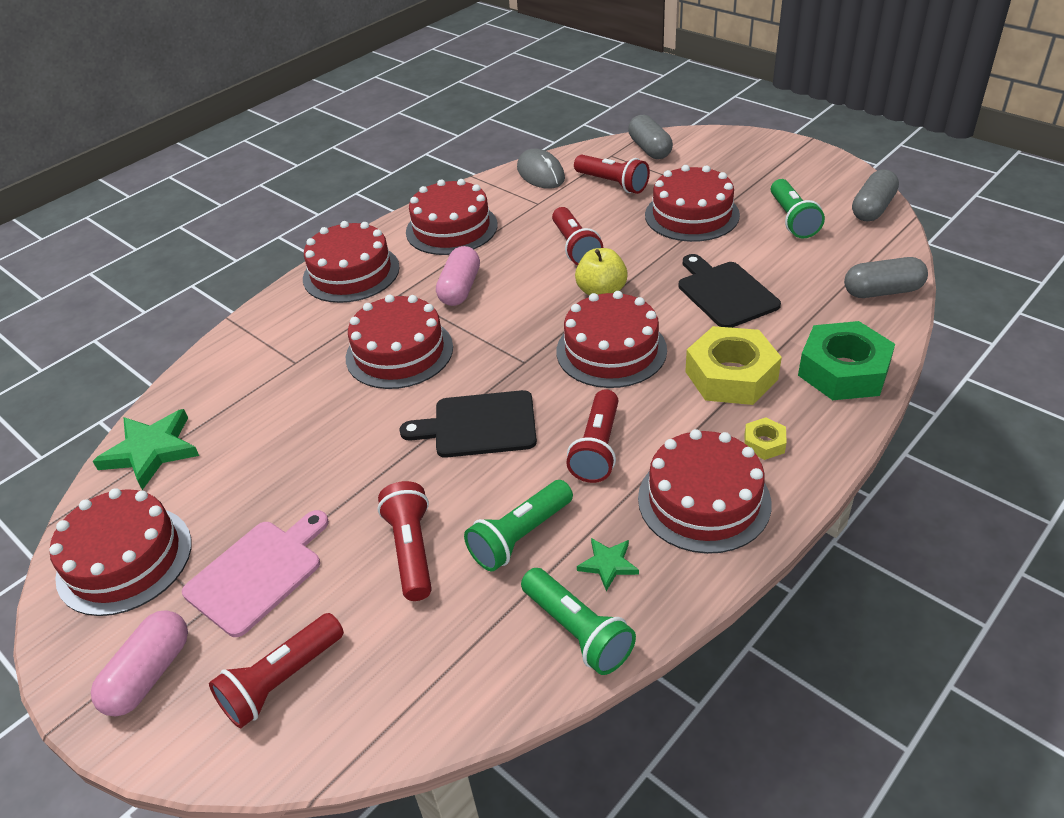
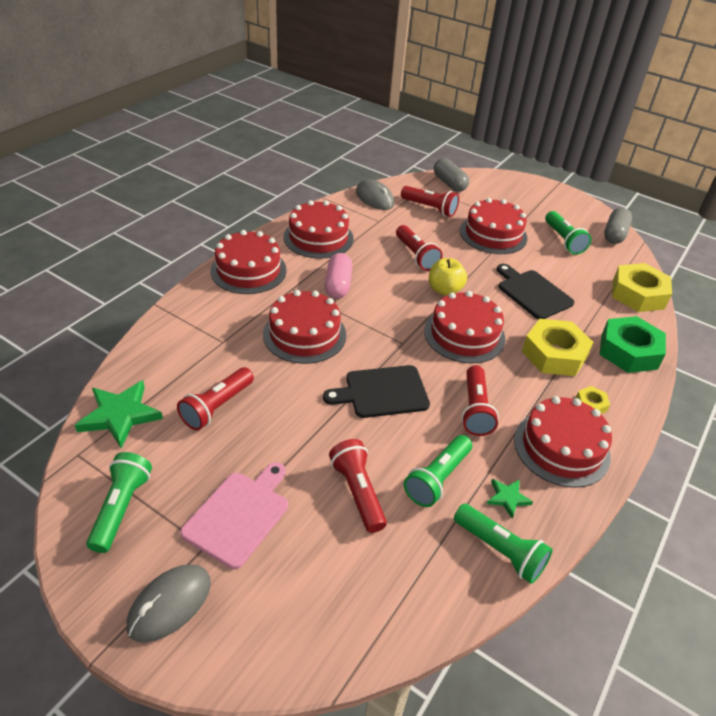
camera: 15 degrees left, 0 degrees up
(124, 559) = (121, 508): red cake -> green flashlight
(149, 674) = (170, 604): pink capsule -> grey mouse
(281, 681) = (283, 603): red flashlight -> red flashlight (217, 407)
(882, 291) = (638, 294): grey capsule -> yellow nut

